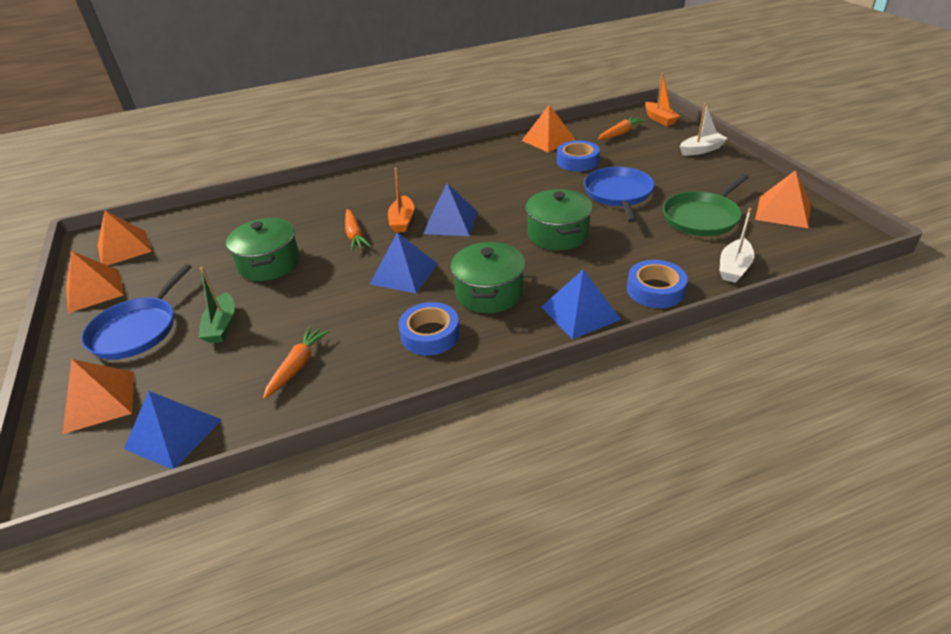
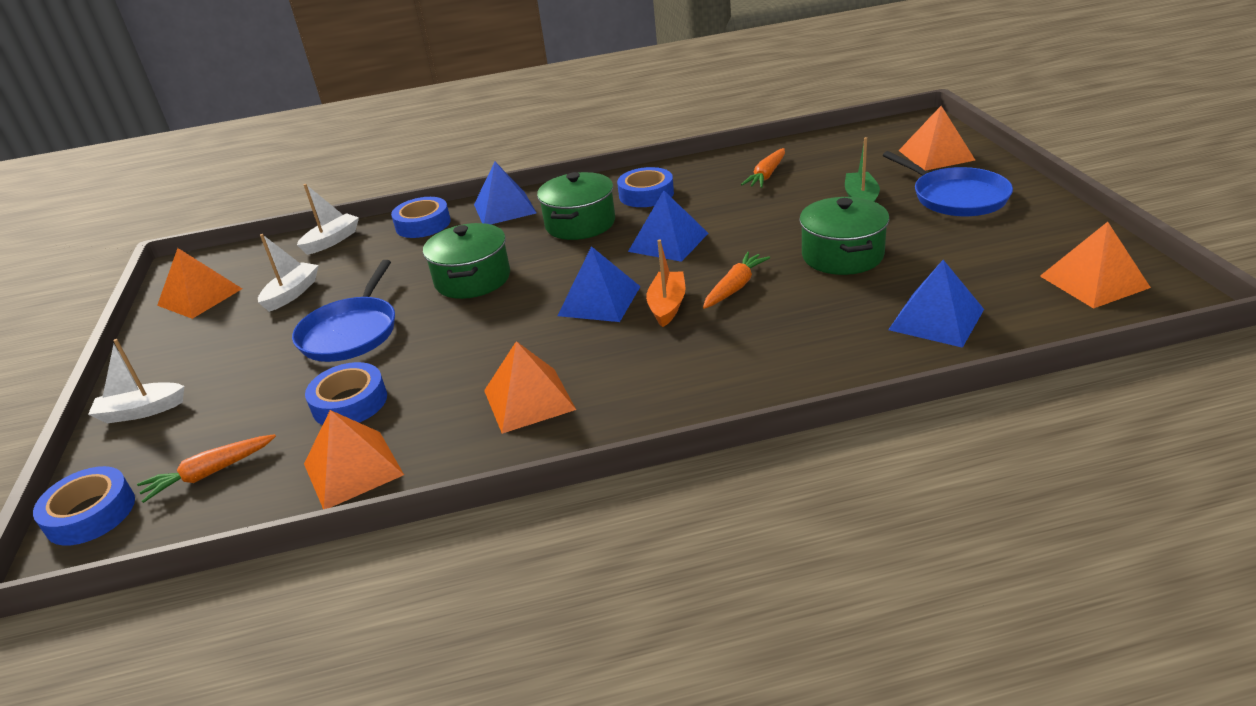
camera: 170 degrees left, 5 degrees down
(94, 290) = (1064, 231): orange pyramid -> orange pyramid (529, 399)
(137, 330) = (956, 197): blue pan -> blue pan turned 120 degrees clockwise
(173, 433) = (851, 143): blue pyramid -> blue pyramid (936, 319)
(355, 235) = (735, 287): orange carrot -> orange carrot turned 45 degrees clockwise
(659, 119) = (91, 514): orange boat -> blue tape
(702, 217) = (292, 294): green pan -> white boat

